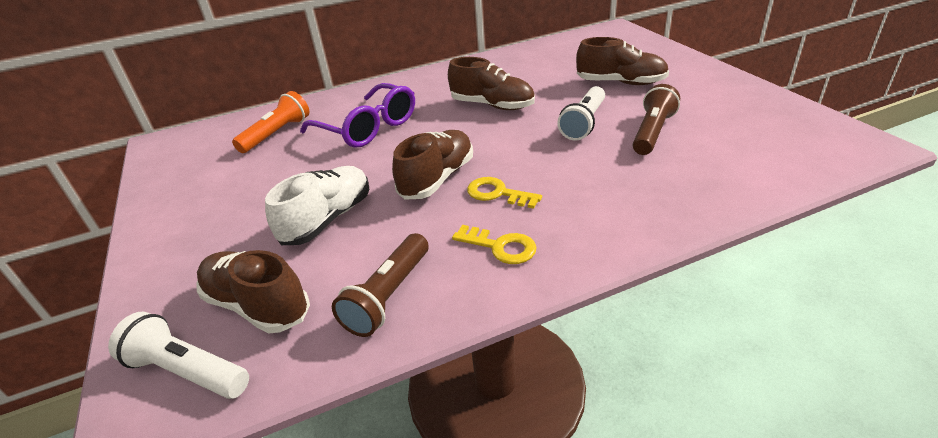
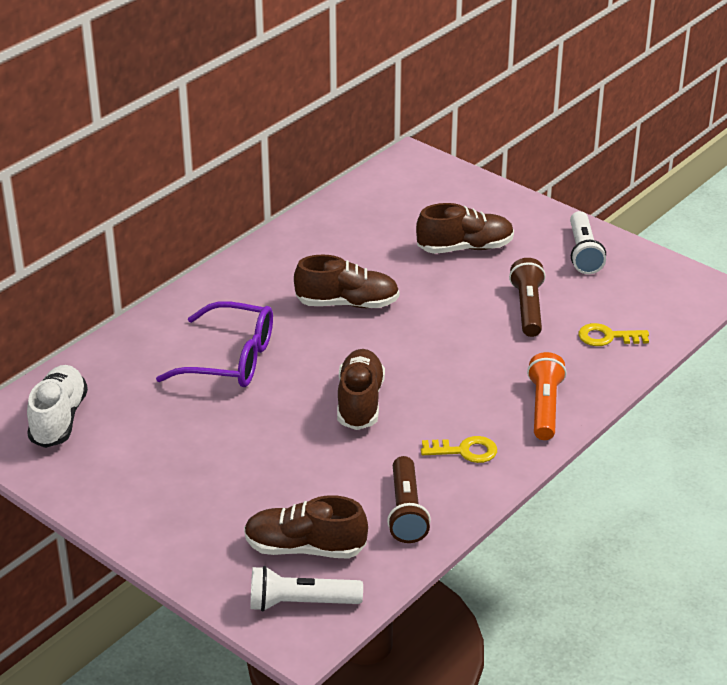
camera: 30 degrees left, 0 degrees up
(277, 134) = (127, 389): orange flashlight -> orange flashlight (544, 407)
(328, 219) = (290, 466): white shoe -> white shoe (59, 419)
(497, 193) = (428, 404): yellow key -> yellow key (607, 337)
(584, 123) = (458, 309): white flashlight -> white flashlight (583, 253)

